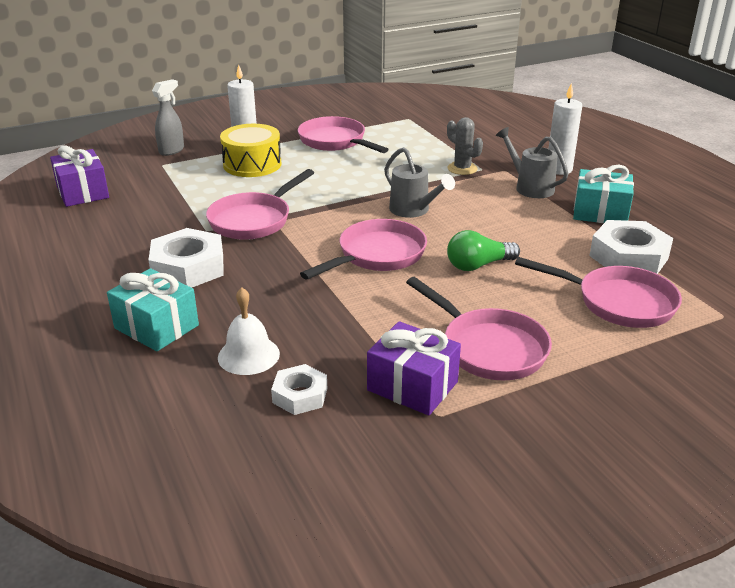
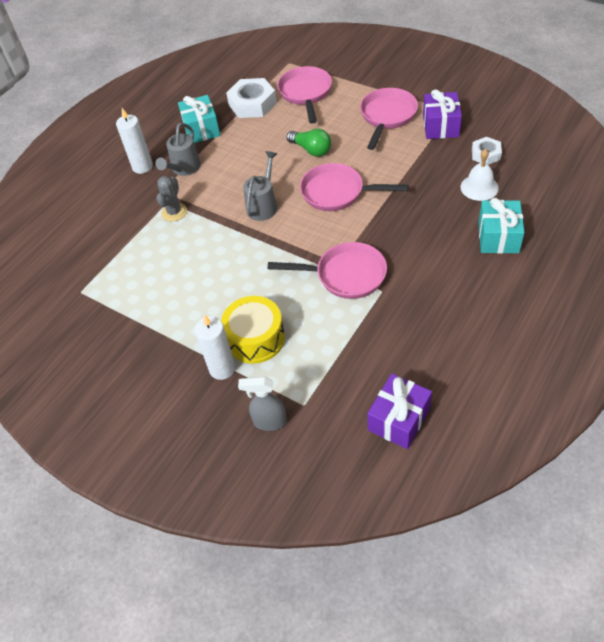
camera: 115 degrees left, 20 degrees up
(188, 267) = (432, 266): white nut -> none
(335, 141) = (168, 312): pink pan -> none

